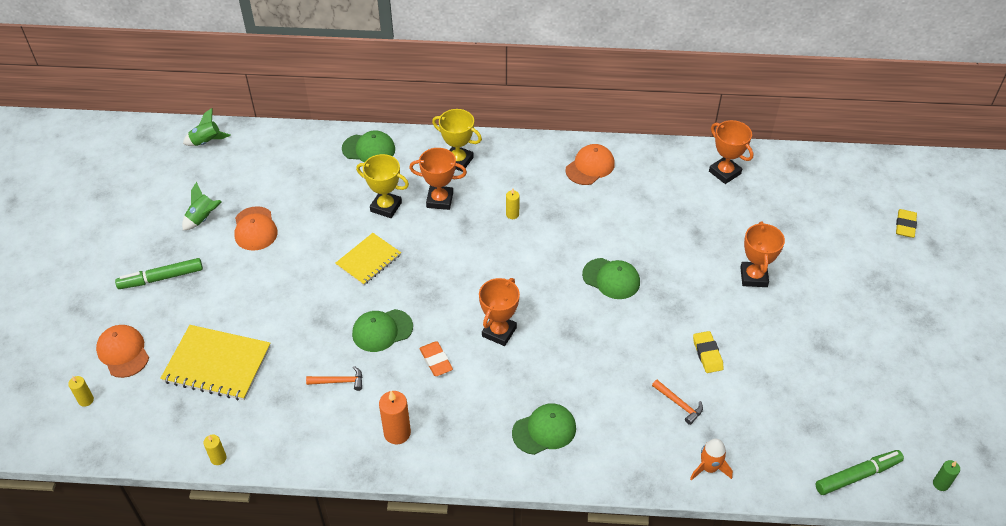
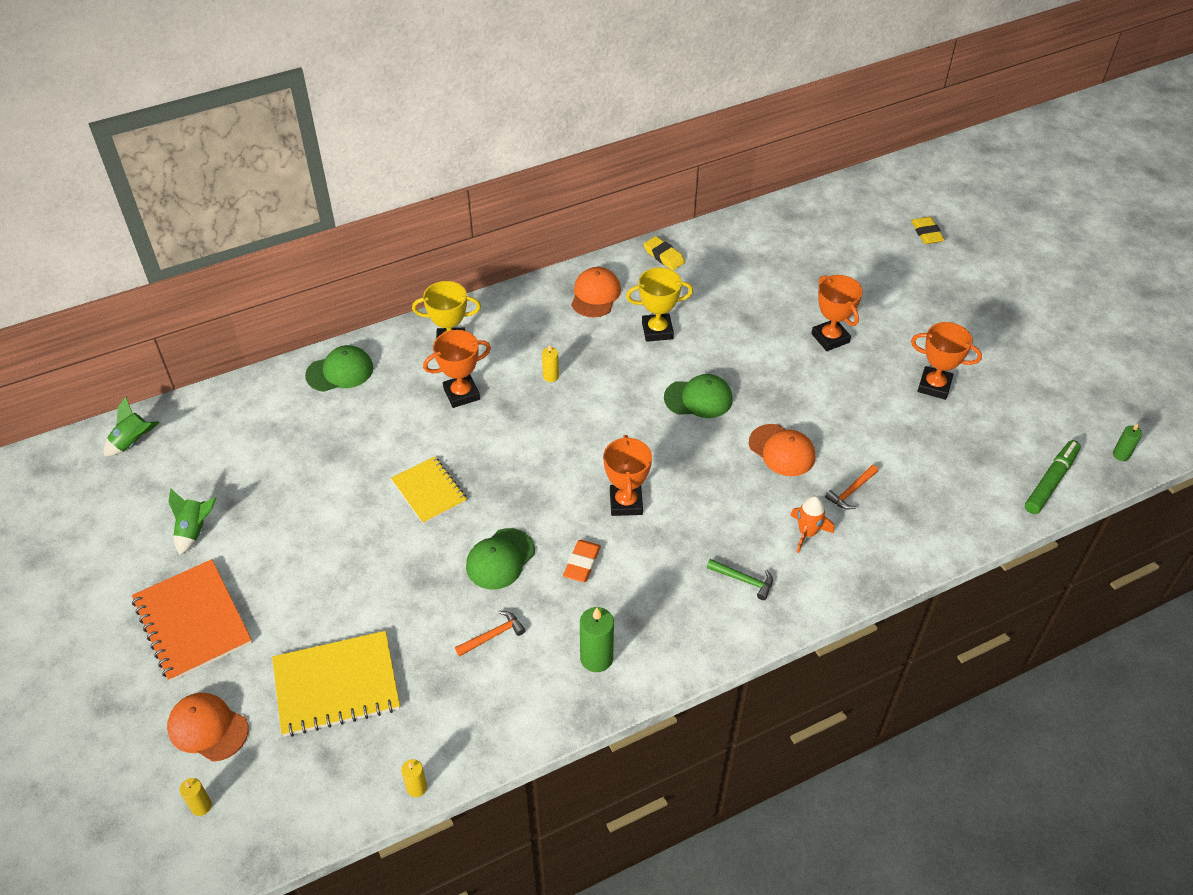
camera: 30 degrees left, 0 degrees up
(161, 278) = (192, 621): green marker -> orange notebook
(255, 229) = (269, 515): orange cap -> orange cap (782, 450)
(368, 260) = (429, 491): yellow notebook -> yellow notebook turned 45 degrees counterclockwise
(386, 207) = (406, 426): yellow trophy -> yellow trophy (657, 331)
(397, 433) = (596, 658): orange candle -> green candle
(436, 361) = (582, 563): orange eraser -> orange eraser turned 75 degrees clockwise
(544, 430) = (744, 580): green cap -> green hammer
(679, 404) = (851, 491): orange hammer -> orange hammer turned 120 degrees clockwise
(707, 354) = (842, 431): yellow eraser -> yellow eraser (664, 256)
(709, 468) = (922, 539): orange rocket -> orange rocket (807, 533)
(724, 172) = (731, 248): orange trophy -> orange trophy (934, 386)

